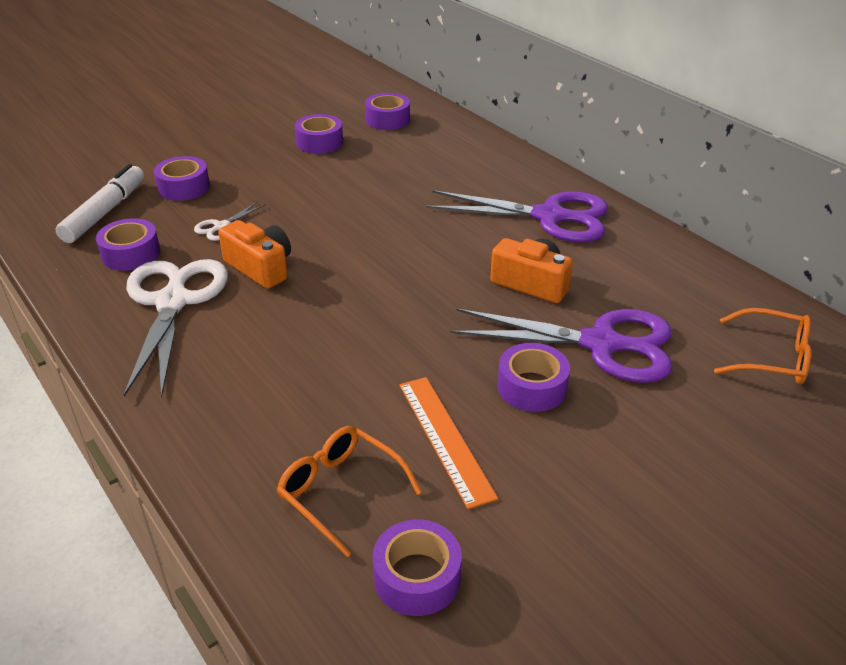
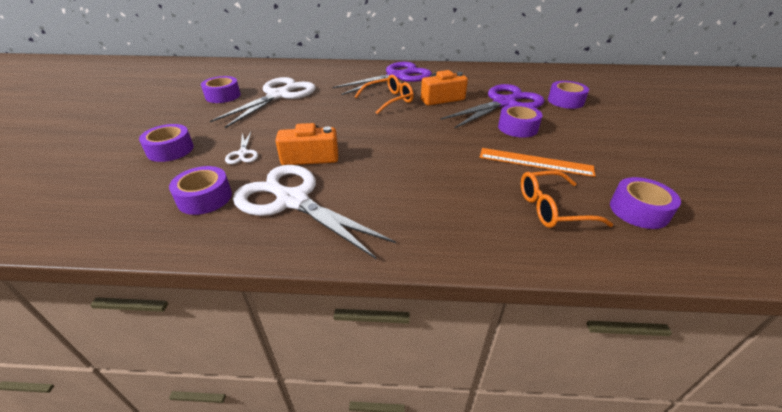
camera: 50 degrees left, 0 degrees up
(105, 212) = (129, 190): white marker -> none
(367, 171) = (278, 95): none -> white scissors
(387, 120) = (243, 74): purple tape -> purple tape (565, 101)
(771, 358) = (549, 81): orange glasses -> orange glasses (389, 100)

